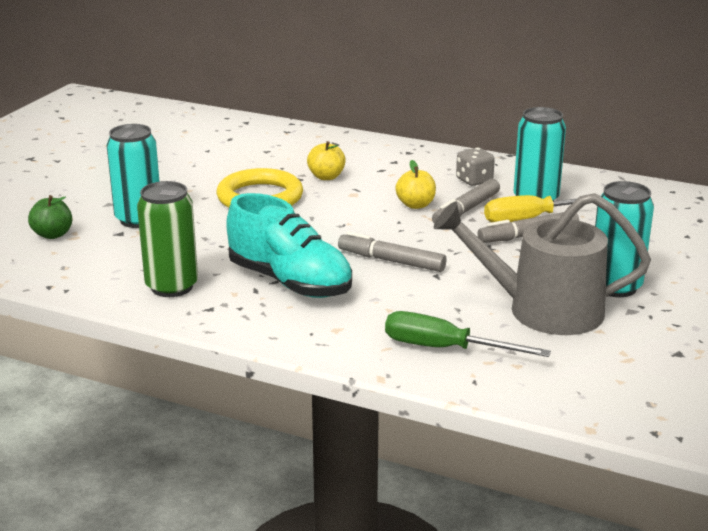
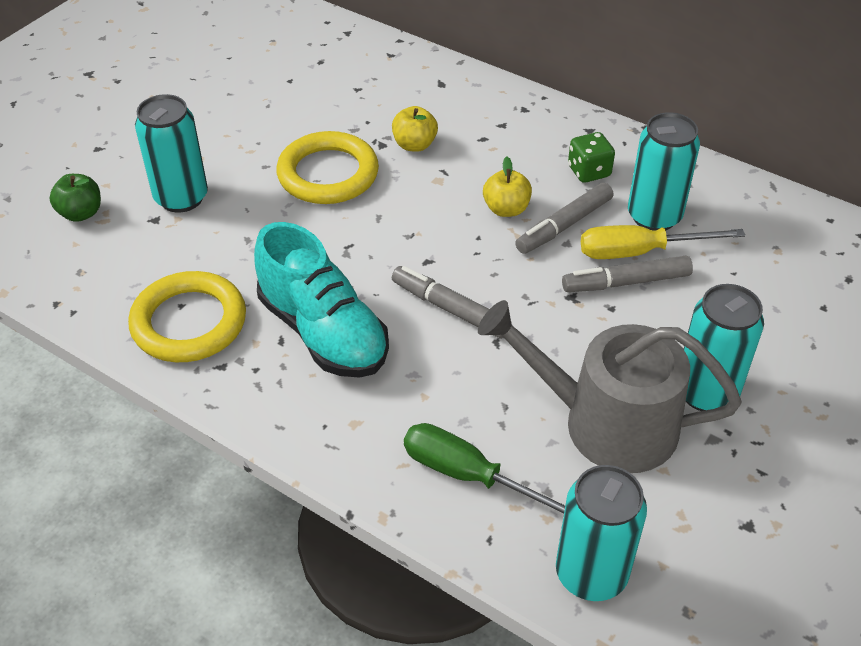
camera: 10 degrees right, 20 degrees up
(172, 287) = (189, 322): green can -> yellow ring
(474, 180) = (589, 171): grey dice -> green dice
(565, 391) = (591, 574): none -> turquoise can

